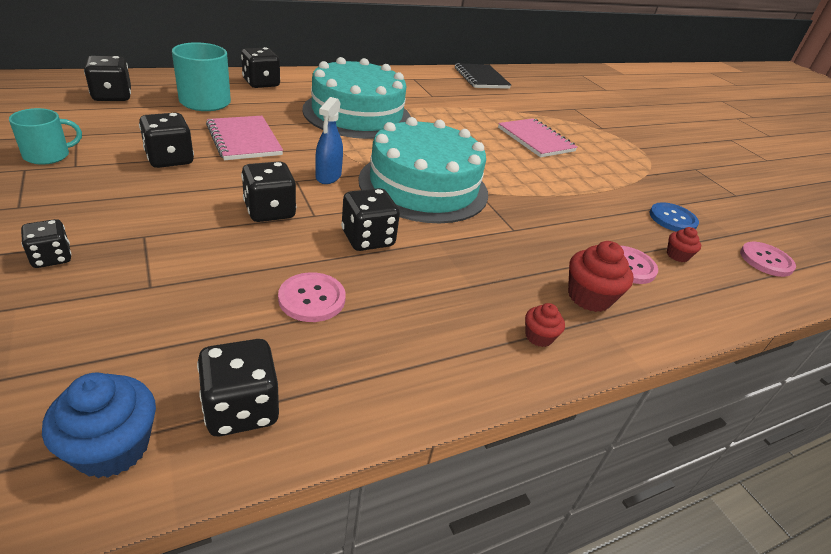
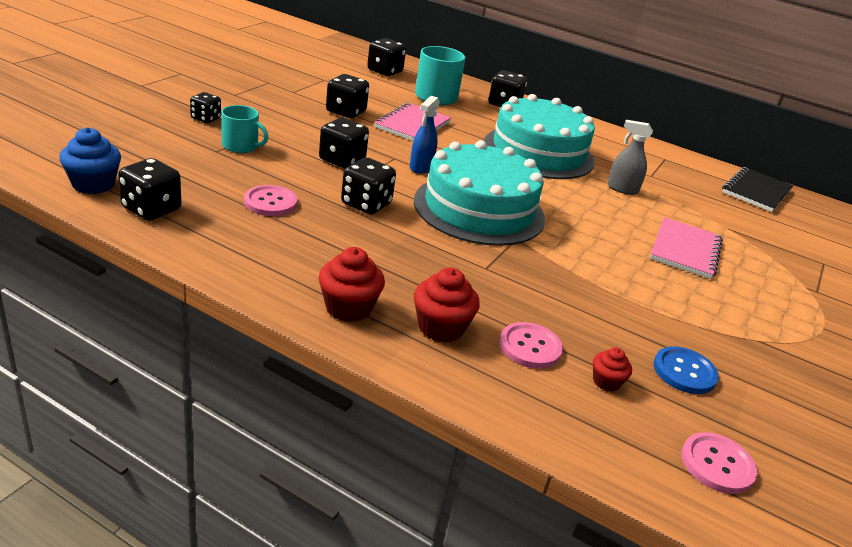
camera: 55 degrees right, 5 degrees down
(48, 155) = (291, 82): turquoise mug -> turquoise mug (241, 146)
(328, 176) = (421, 167): blue spray bottle -> blue spray bottle turned 45 degrees counterclockwise
(441, 115) = (622, 189): none -> grey spray bottle
(538, 337) = (348, 308): red cupcake -> red cupcake, size x1.74

